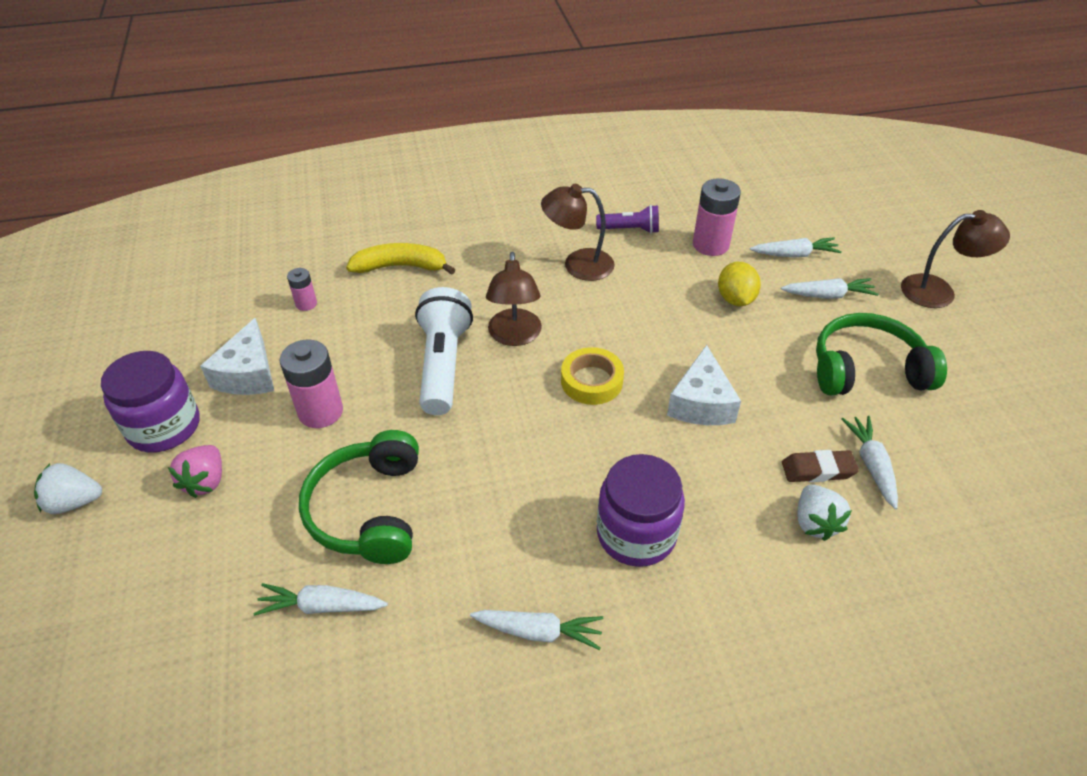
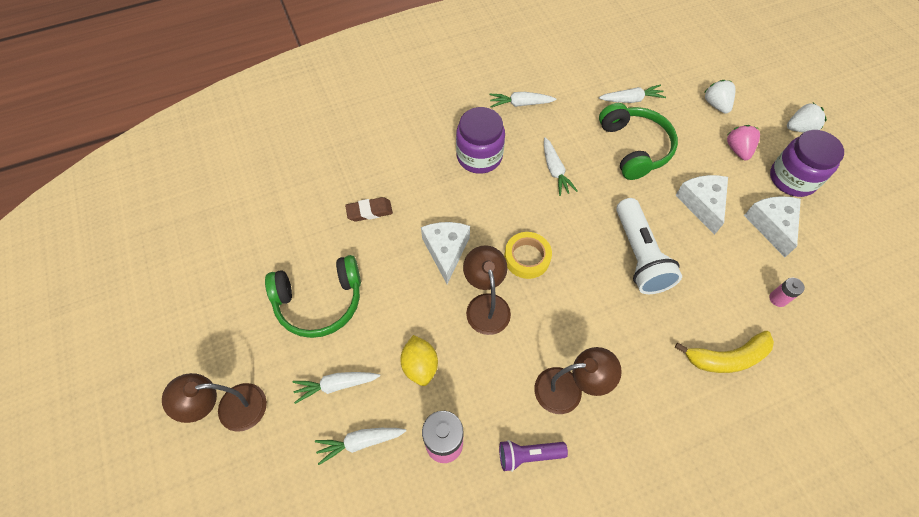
camera: 170 degrees right, 15 degrees up
(320, 412) = (702, 204): pink battery -> white cheese
(514, 336) = (596, 291): brown lamp -> brown lamp (486, 304)
(815, 523) = (376, 177): white strawberry -> white strawberry (716, 104)
(871, 465) = (334, 220): white carrot -> white carrot (555, 171)

